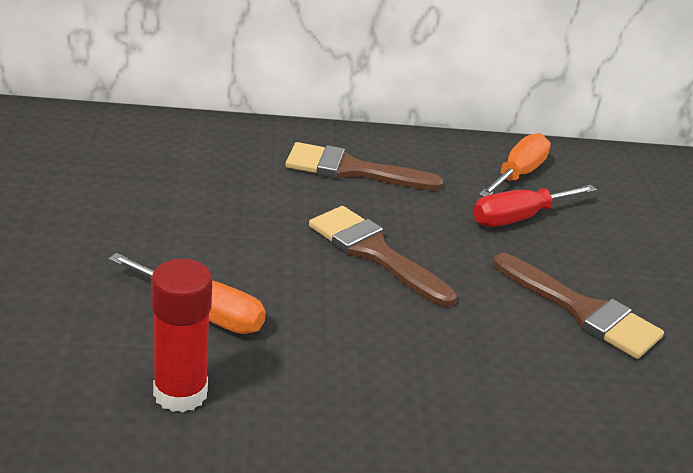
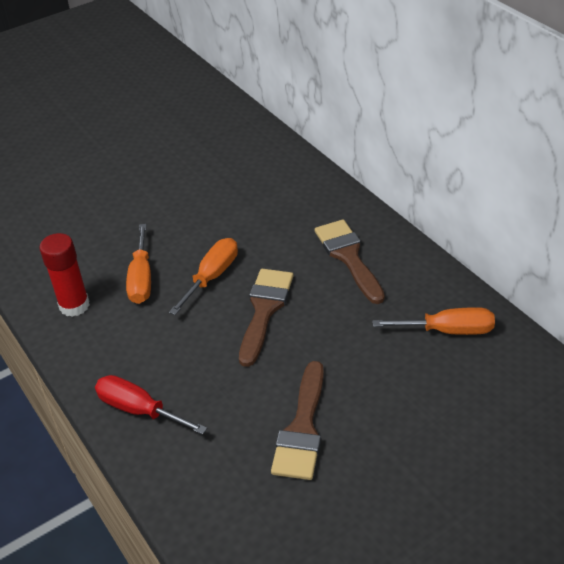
camera: 65 degrees right, 10 degrees up
(271, 260) = (212, 276): none -> orange screwdriver
(519, 218) = (385, 355): red screwdriver -> red screwdriver (139, 410)

